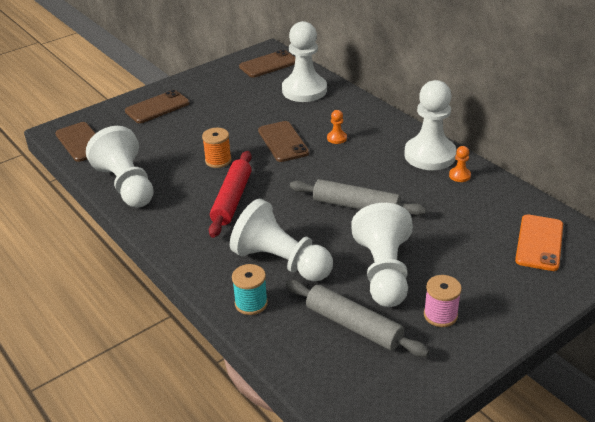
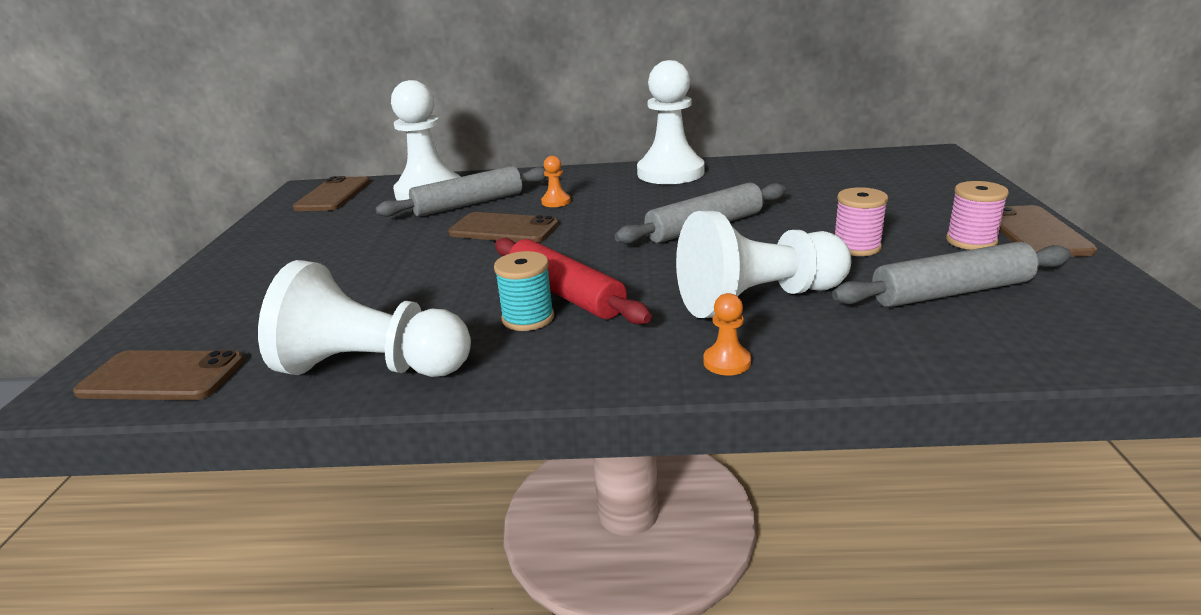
camera: 50 degrees left, 10 degrees down
(157, 107) = (240, 284): brown phone -> brown phone (1034, 232)
(218, 160) = (459, 278): orange spool -> none
(251, 303) = (832, 348): turquoise spool -> turquoise spool (528, 318)
(302, 112) = (469, 204): none -> grey rolling pin
(384, 272) = (856, 247): white pawn -> pink spool
(459, 175) = (727, 171): orange pawn -> orange pawn (727, 362)
(539, 243) = (886, 171): orange phone -> none

